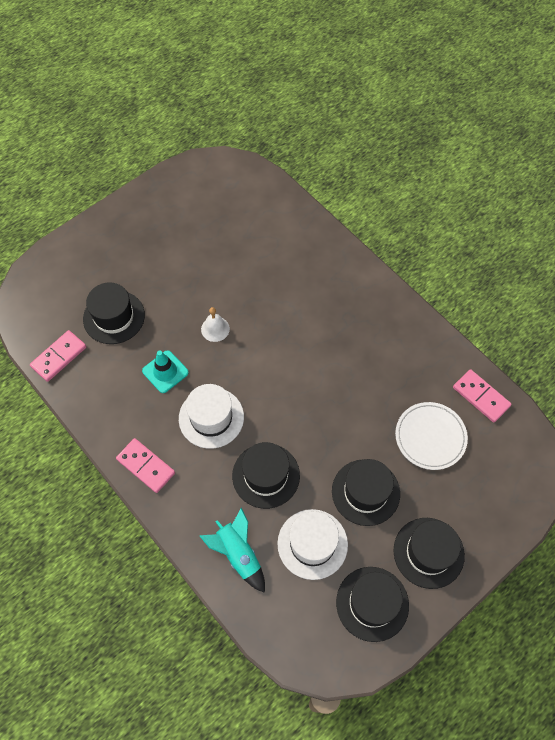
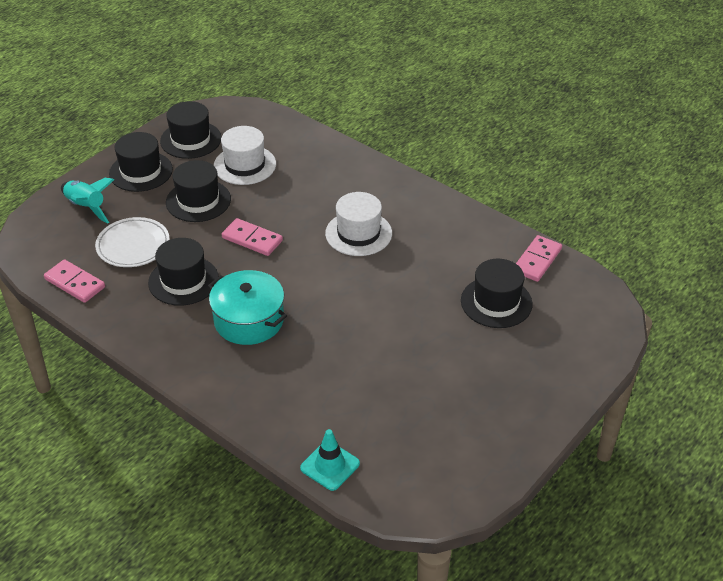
camera: 170 degrees right, 20 degrees down
(146, 466) = (409, 193): pink domino -> pink domino (252, 239)
(165, 372) = (418, 262): turquoise traffic cone -> turquoise traffic cone (330, 466)
(215, 329) = (377, 306): white bell -> none
(238, 554) = (308, 152): turquoise rocket -> turquoise rocket (86, 207)
(266, 475) = (294, 200): black hat -> black hat (183, 281)
(326, 331) = (249, 320): none -> turquoise pot

